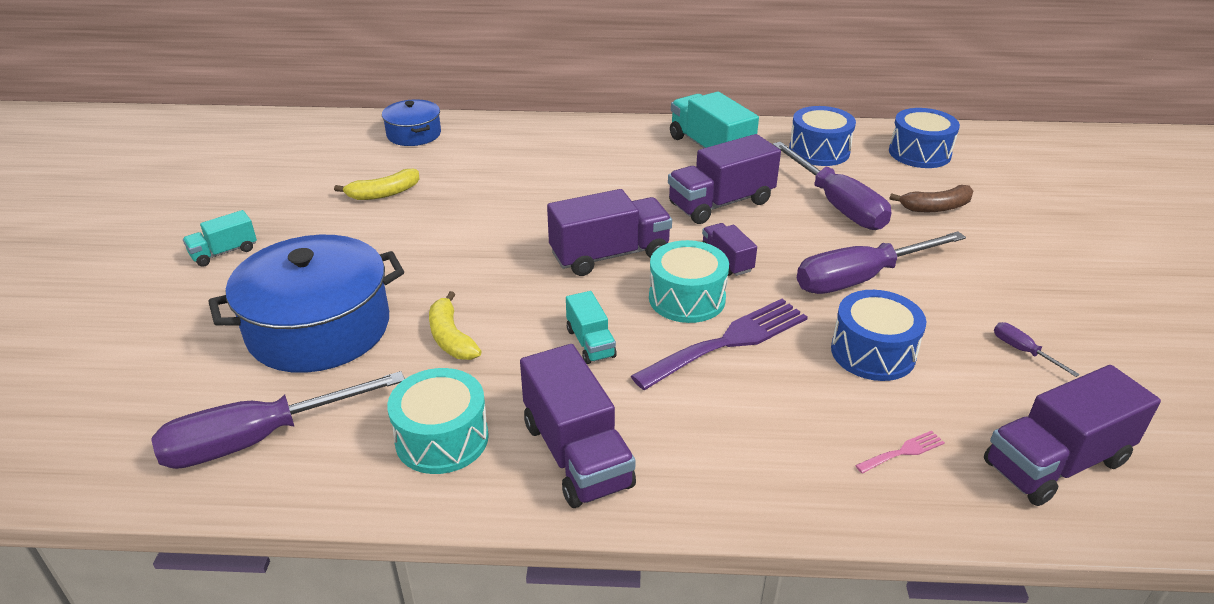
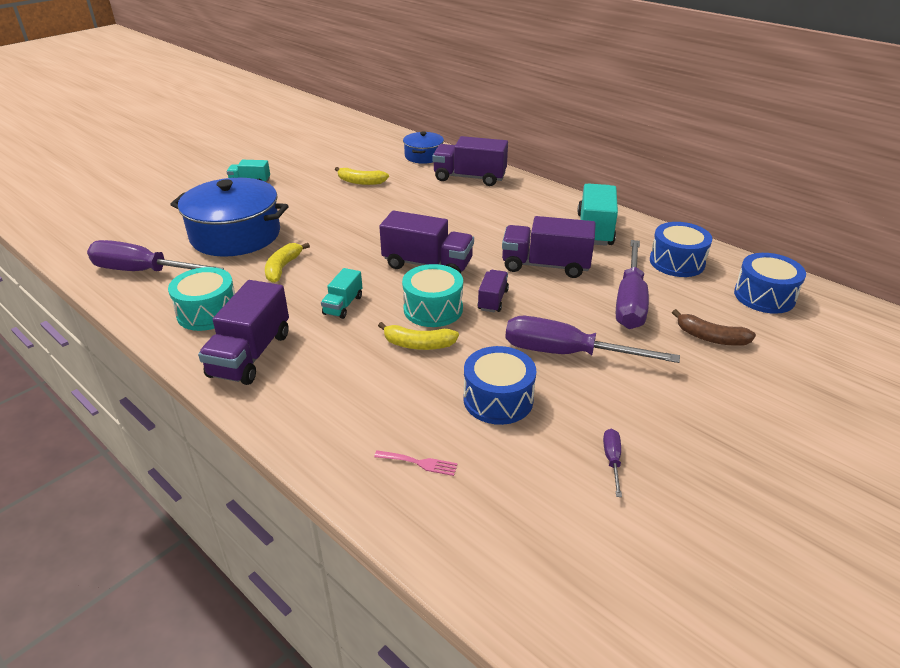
camera: 40 degrees right, 0 degrees up
(728, 342) = (418, 344): purple fork -> yellow banana
(1055, 463) = (510, 536): purple truck -> purple truck (469, 178)

